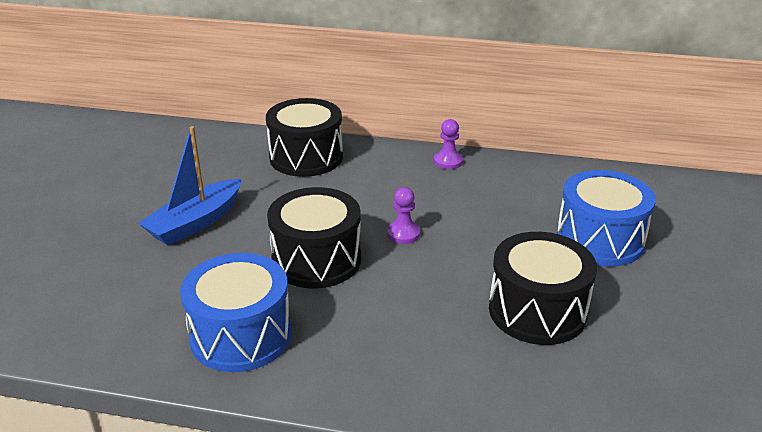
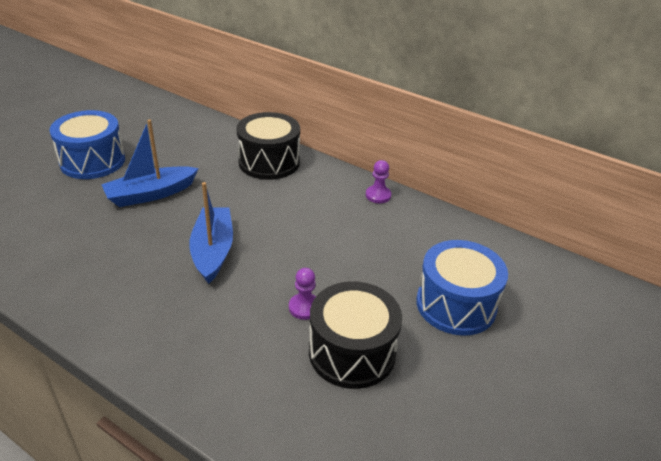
camera: 20 degrees right, 5 degrees up
(241, 335) = (114, 295): blue drum -> blue drum (92, 161)
(316, 260) = (213, 251): black drum -> blue boat
(403, 234) = (294, 249): purple pawn -> purple pawn (304, 307)

